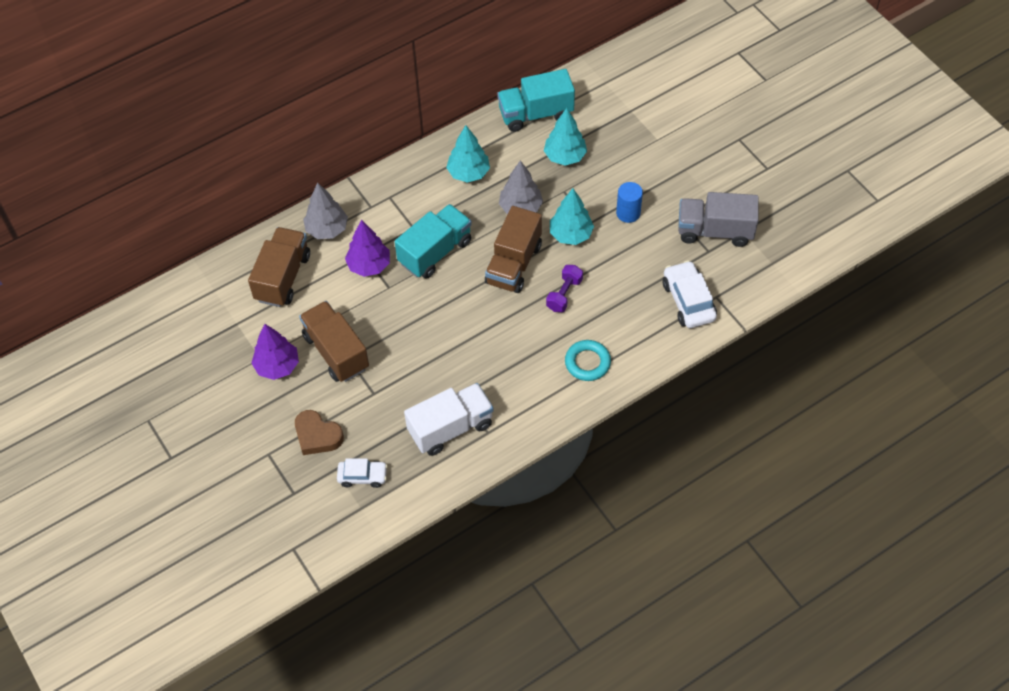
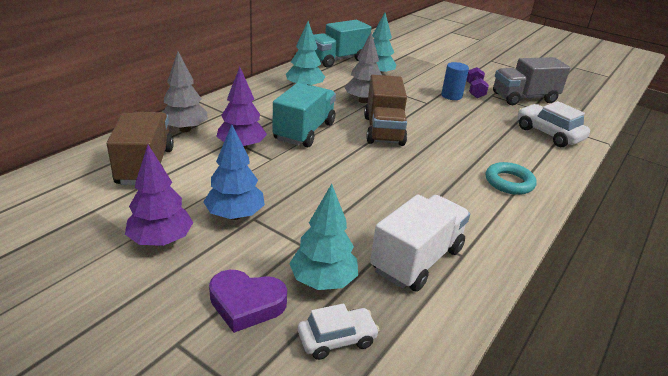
camera: 25 degrees left, 25 degrees down
(317, 436) = (246, 304): brown heart -> purple heart
(336, 352) = (235, 215): brown truck -> blue tree
(564, 294) = (444, 142): purple dumbbell -> purple dumbbell (474, 91)
(570, 234) = (417, 110): turquoise tree -> turquoise tree (323, 281)

